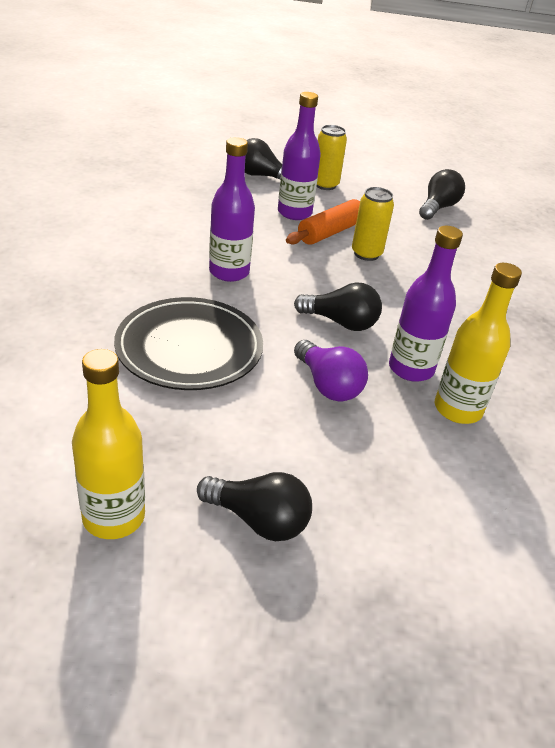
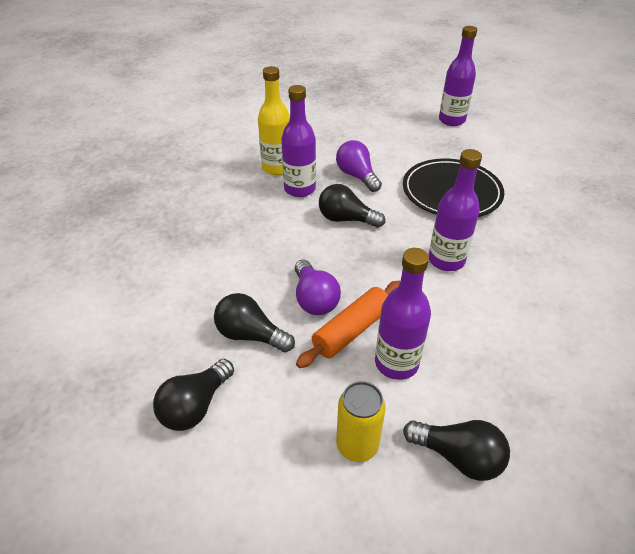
camera: 175 degrees left, 5 degrees up
(114, 517) = (451, 120): yellow bottle -> purple bottle
(258, 520) = (389, 122): black light bulb -> black light bulb (250, 335)
(366, 254) = (314, 299): yellow can -> purple light bulb

